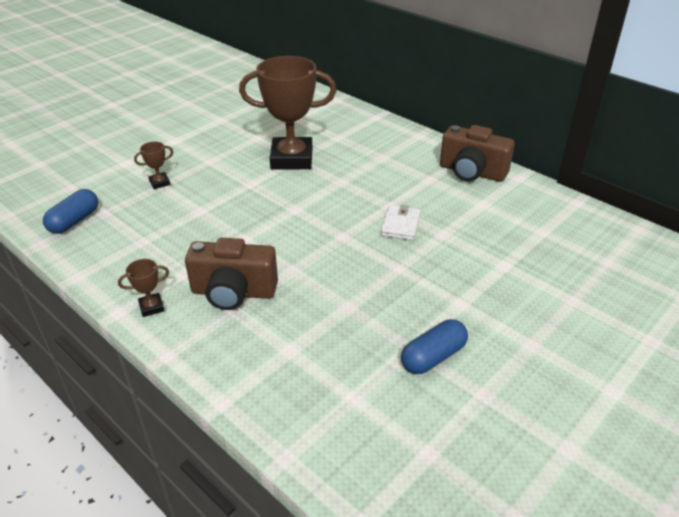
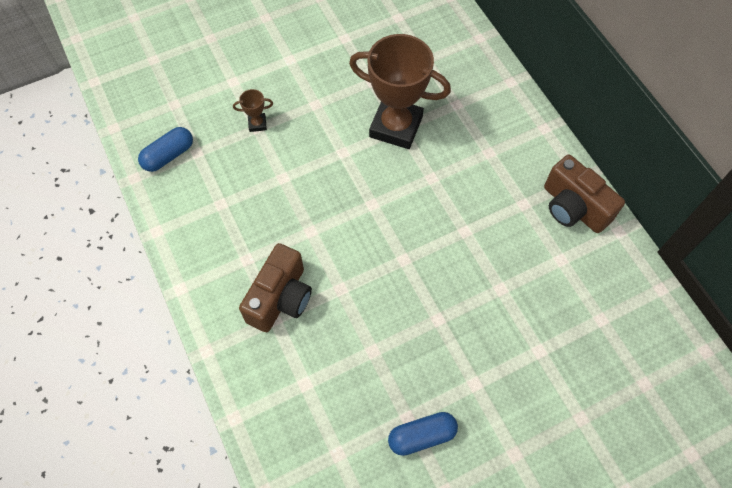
camera: 20 degrees right, 25 degrees up
(151, 307) = (208, 292): brown trophy -> none
(233, 292) = (280, 298): brown camera -> brown camera turned 90 degrees counterclockwise
(400, 225) = (464, 262): white wallet -> none

